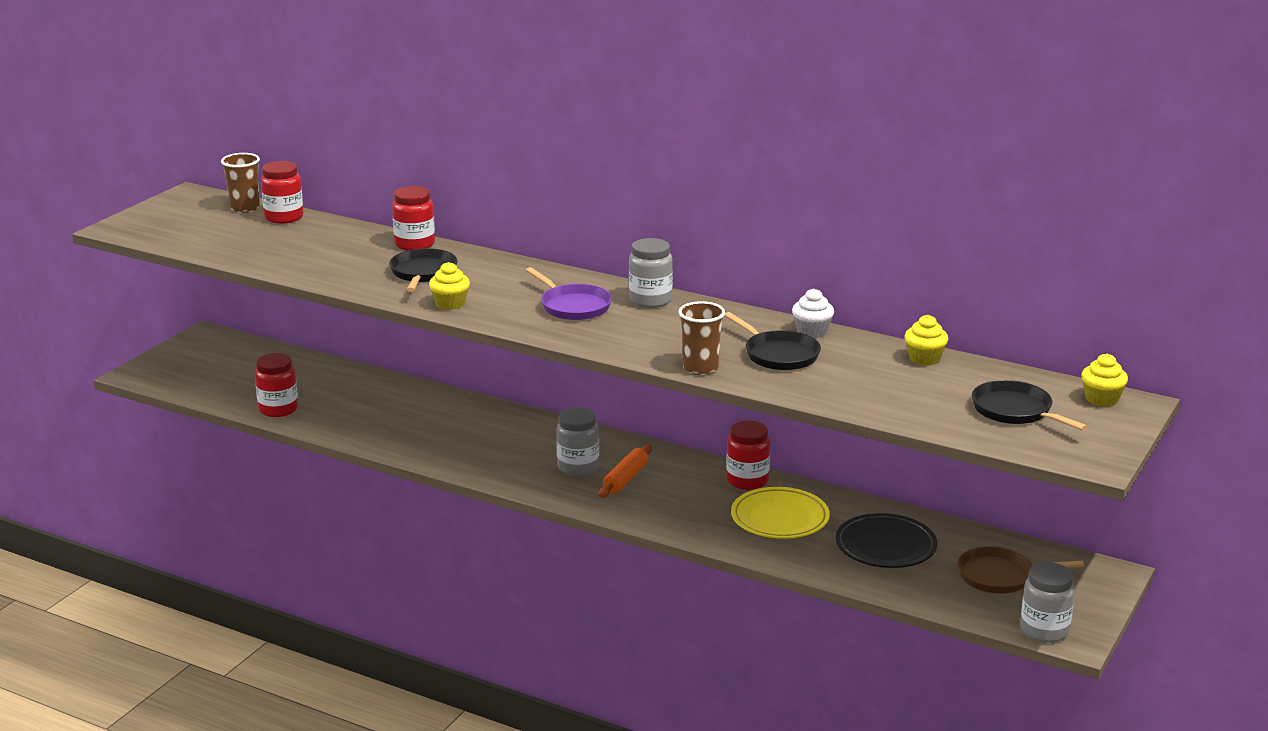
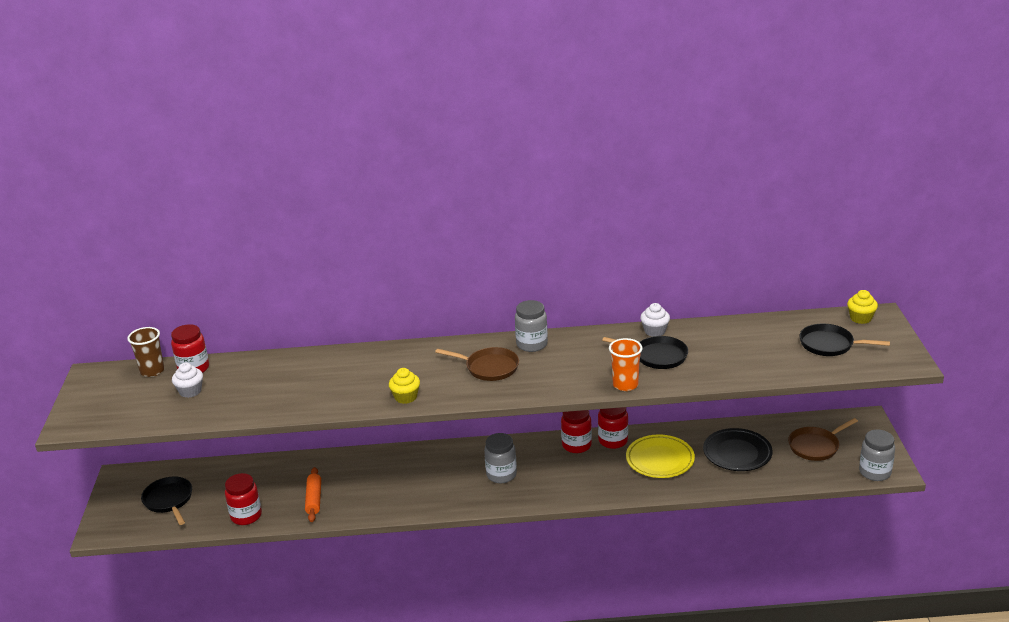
camera: 30 degrees left, 5 degrees up
(256, 235) = (190, 391): none -> white cupcake
(414, 244) = (320, 357): red jar -> red jar (576, 445)
(423, 273) = (355, 379): black pan -> black pan (169, 500)
(573, 306) = (489, 368): purple pan -> brown pan
(625, 479) = (540, 471): orange rolling pin -> orange rolling pin (314, 499)
(700, 368) = (625, 385): brown cup -> orange cup
(924, 359) = (739, 326): yellow cupcake -> none

